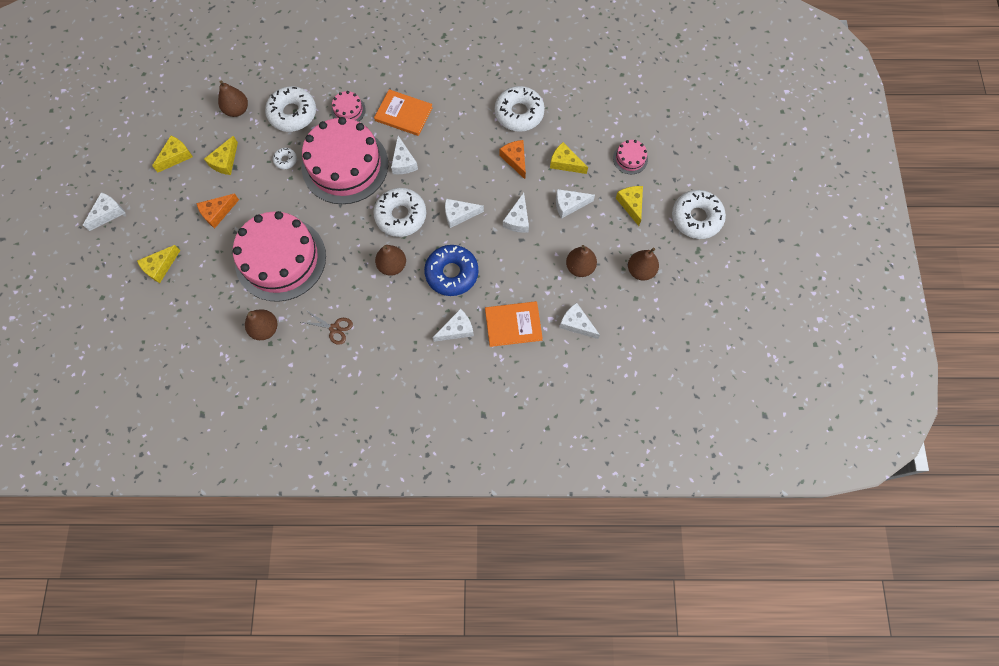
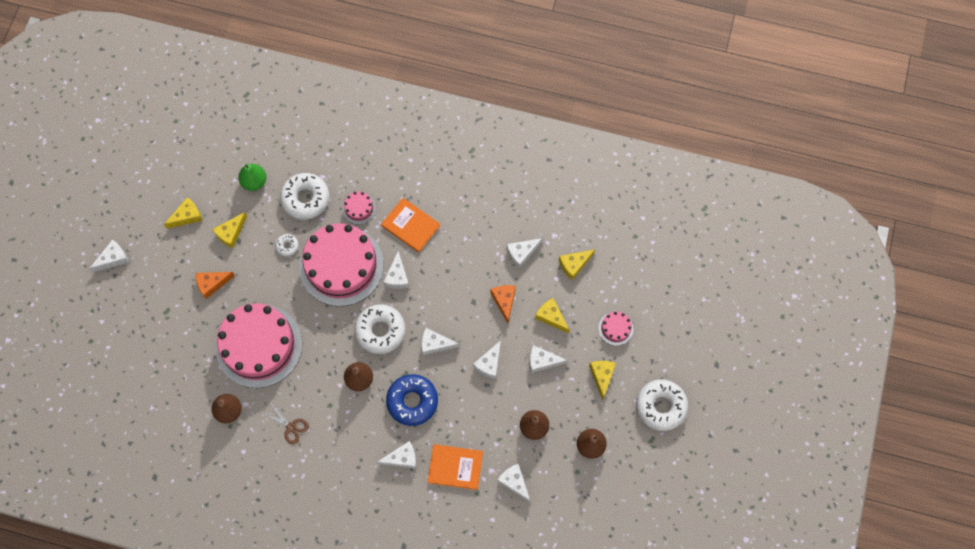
camera: 15 degrees right, 0 degrees up
(160, 267) = (148, 325): yellow cheese -> yellow cheese (574, 264)
(237, 110) = (254, 182): brown pear -> green pear
(519, 113) = (522, 253): white donut -> white cheese

